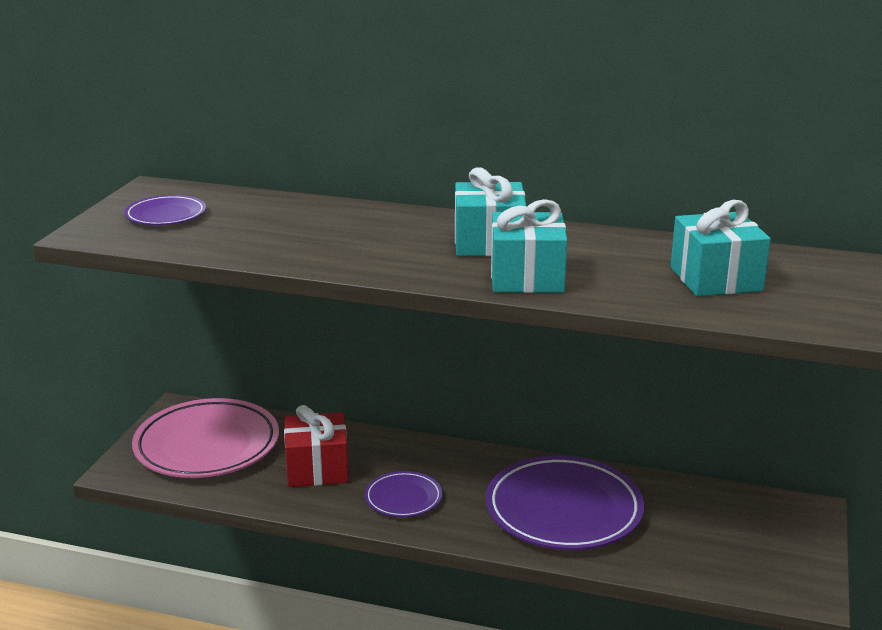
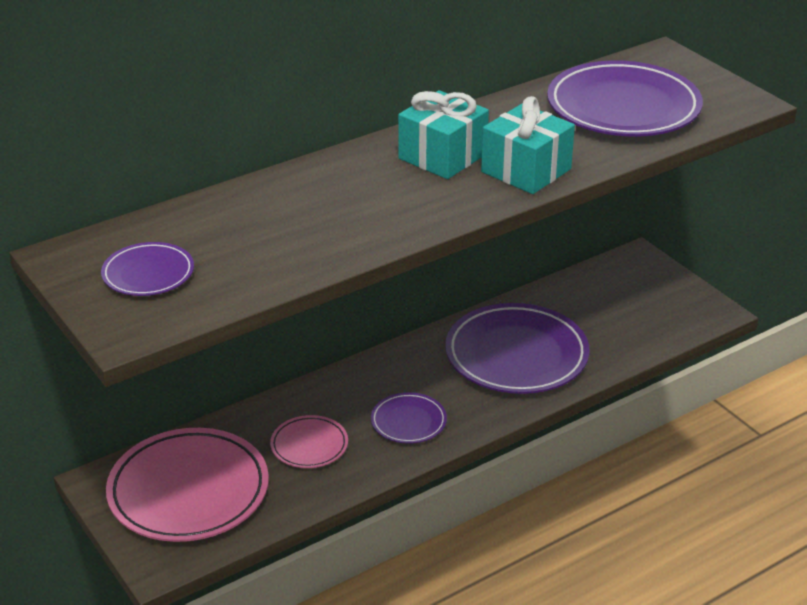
camera: 50 degrees left, 10 degrees up
(317, 468) = (309, 445): red gift -> pink plate
(715, 279) = (623, 107): turquoise gift -> purple plate

